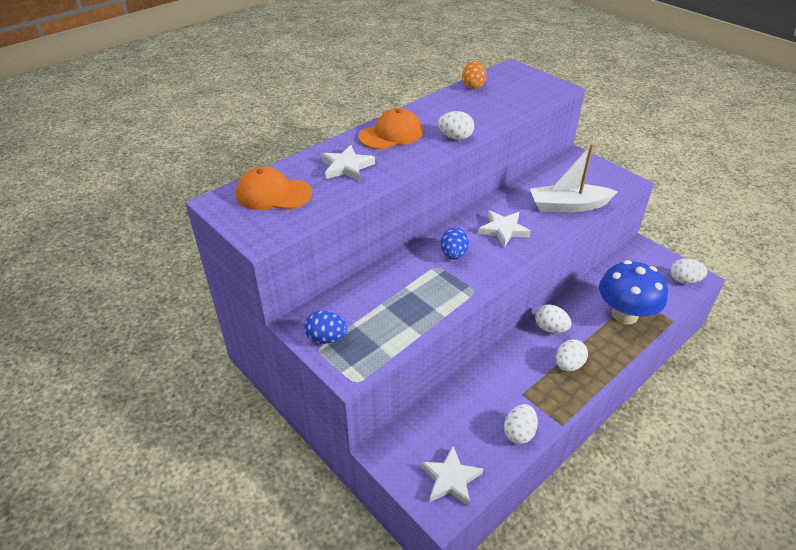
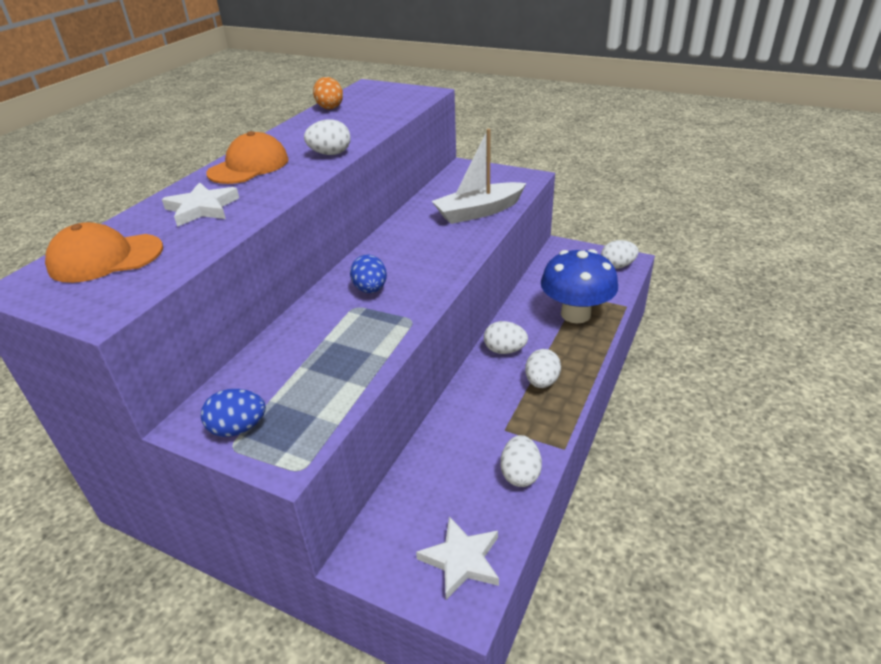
camera: 20 degrees left, 5 degrees down
(503, 230) = (418, 251): white star -> none

